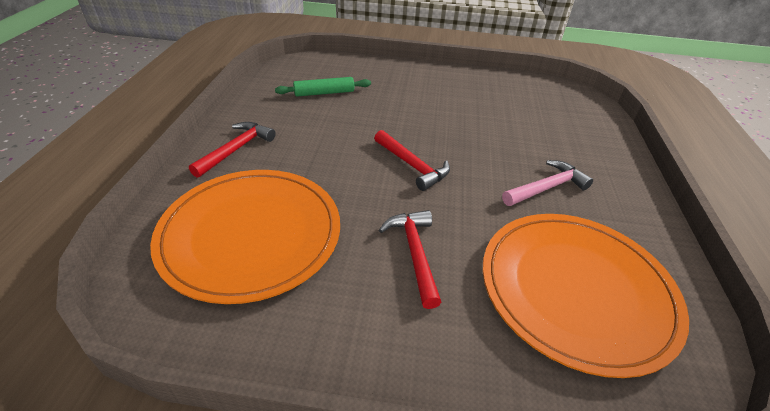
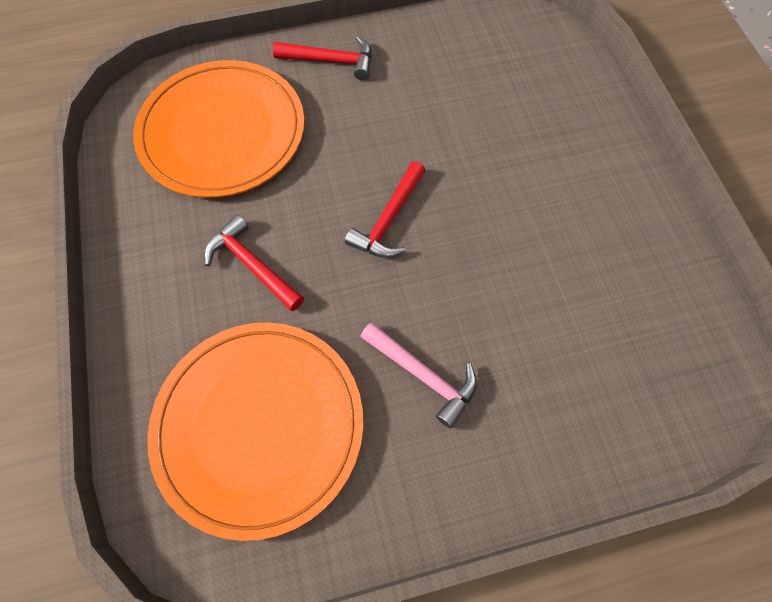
camera: 70 degrees right, 25 degrees up
(324, 93) = (485, 80): green rolling pin -> none
(414, 253) = (252, 264): red hammer -> red hammer turned 105 degrees counterclockwise

